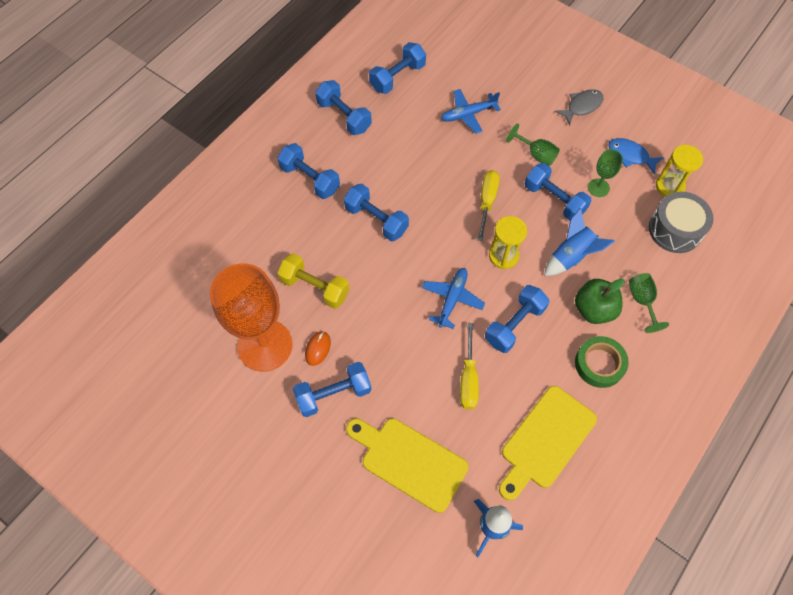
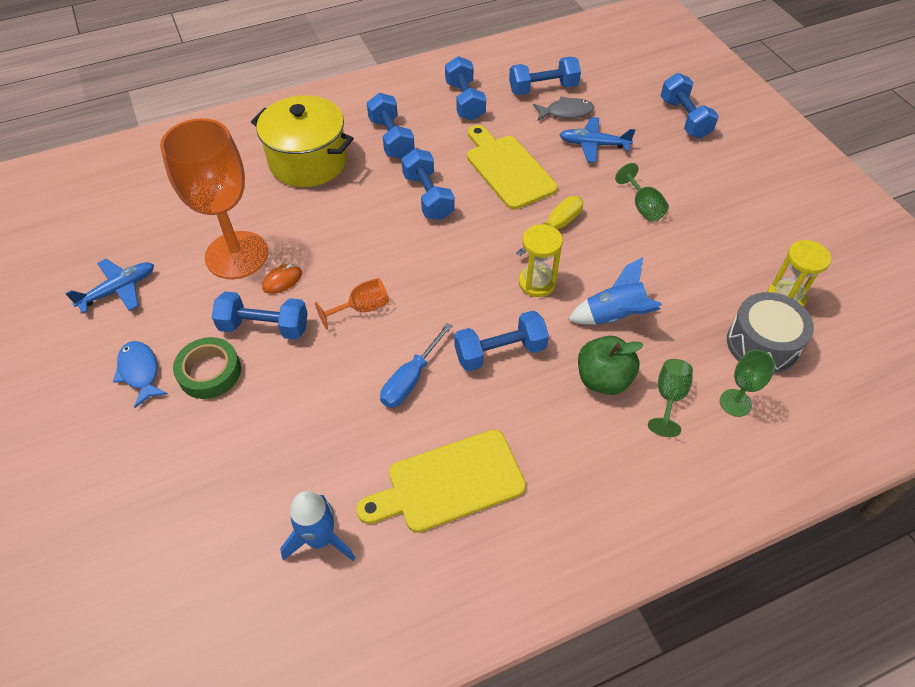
camera: 30 degrees right, 10 degrees down
(258, 232) = (308, 161): none -> yellow pot
(315, 287) = (322, 228): yellow dumbbell -> none
(394, 341) = (361, 309): none -> orange goblet
(409, 461) = (288, 426): yellow cutting board -> yellow cutting board (507, 169)
(452, 299) = (450, 298): blue plane -> blue plane (119, 290)
(468, 379) = (410, 379): yellow screwdriver -> blue screwdriver
(554, 200) = (633, 255): blue dumbbell -> blue dumbbell (684, 118)
(582, 106) = (728, 183): grey fish -> grey fish (566, 112)
(598, 188) = (694, 265): green goblet -> green goblet (735, 403)
(599, 364) = (570, 437): green tape -> green tape (209, 372)
(630, 156) = (755, 250): blue fish -> blue fish (140, 372)

